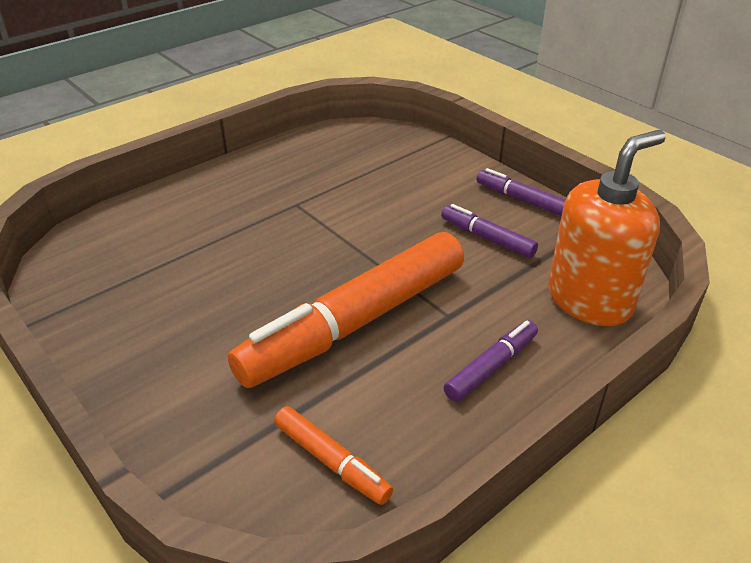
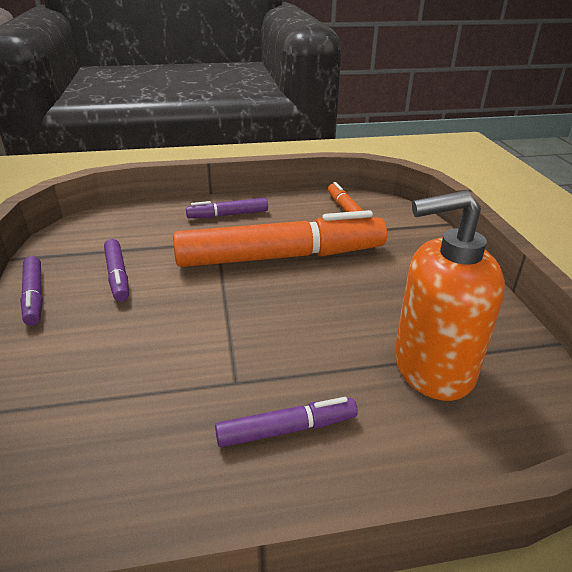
camera: 150 degrees left, 5 degrees down
(242, 193) = (287, 429): none -> purple marker
(589, 300) = (125, 222): orange soap dispenser -> orange soap dispenser (432, 368)

